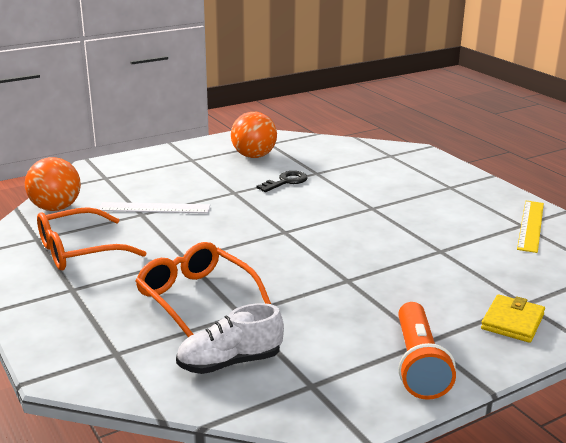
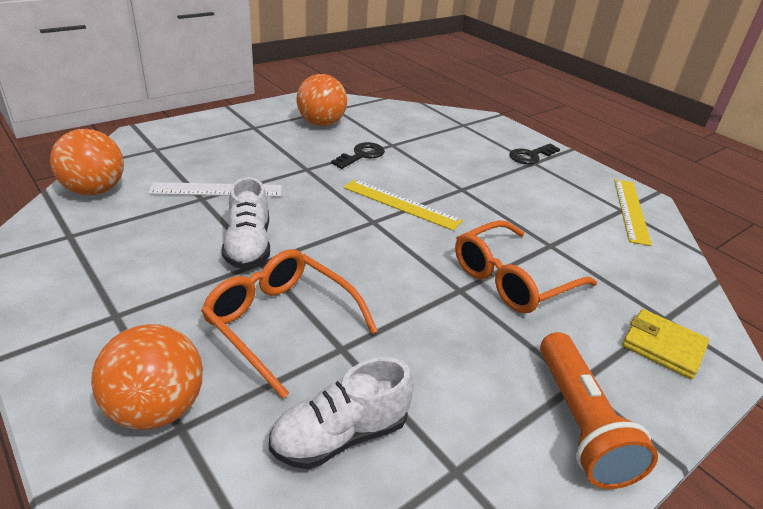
camera: 10 degrees left, 10 degrees up
(80, 251) = (126, 253): orange glasses -> orange glasses (513, 279)
(100, 342) = (157, 408): none -> orange ball
(177, 247) = (248, 245): none -> white shoe
(313, 219) = (401, 204): none -> yellow ruler
(449, 181) = (531, 156): none -> black key
(512, 322) = (663, 346): yellow wallet -> yellow wallet turned 75 degrees counterclockwise

